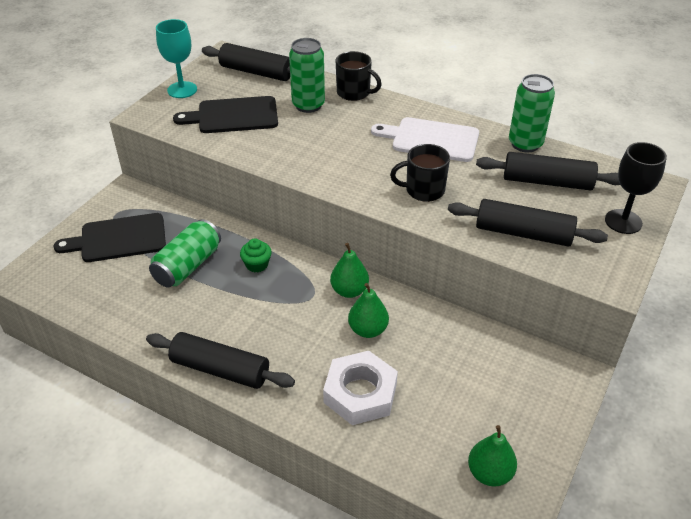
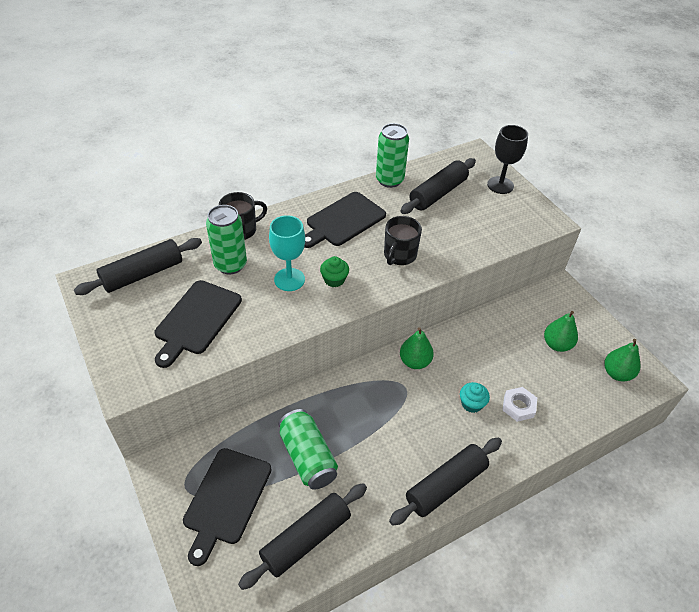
camera: 60 degrees left, 5 degrees up
(182, 90) = (113, 339): turquoise goblet -> turquoise goblet (289, 279)
(257, 264) = (343, 406): green cupcake -> green cupcake (334, 280)
(332, 353) = (471, 404): none -> turquoise cupcake
(360, 393) = (518, 406): white nut -> white nut, size x0.58
(368, 330) = (461, 371): green pear -> green pear (557, 344)
(431, 140) = (343, 221): white cutting board -> black cutting board
(523, 233) = (481, 233): black rolling pin -> black rolling pin (306, 539)

